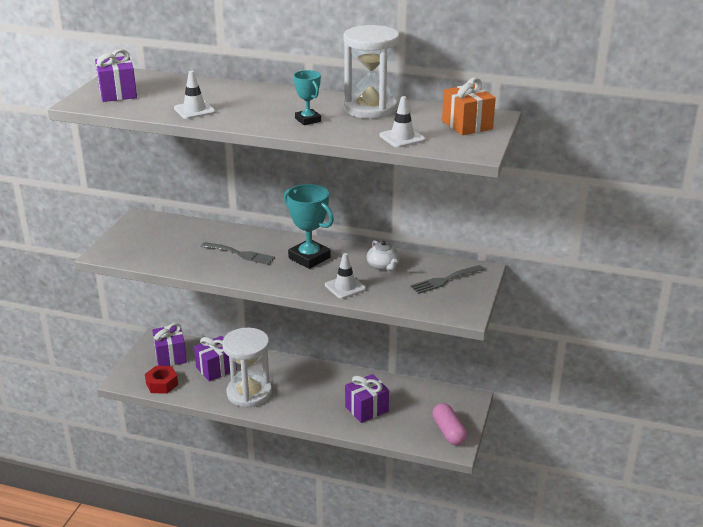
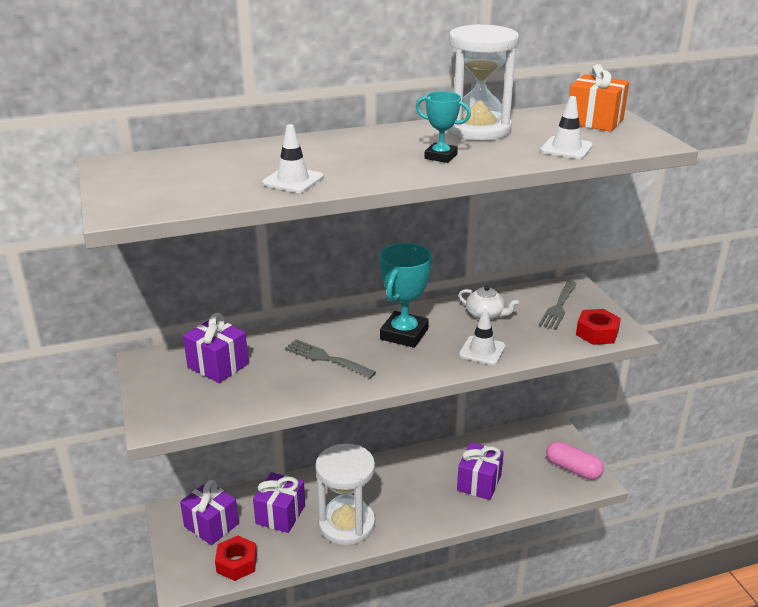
camera: 35 degrees left, 0 degrees up
(118, 93) = (153, 187): purple gift -> purple gift (218, 365)
(240, 254) = (326, 358): grey fork -> grey fork turned 135 degrees counterclockwise
(309, 258) = (404, 334): turquoise trophy -> turquoise trophy turned 75 degrees counterclockwise
(445, 307) = (597, 333): none -> red nut

